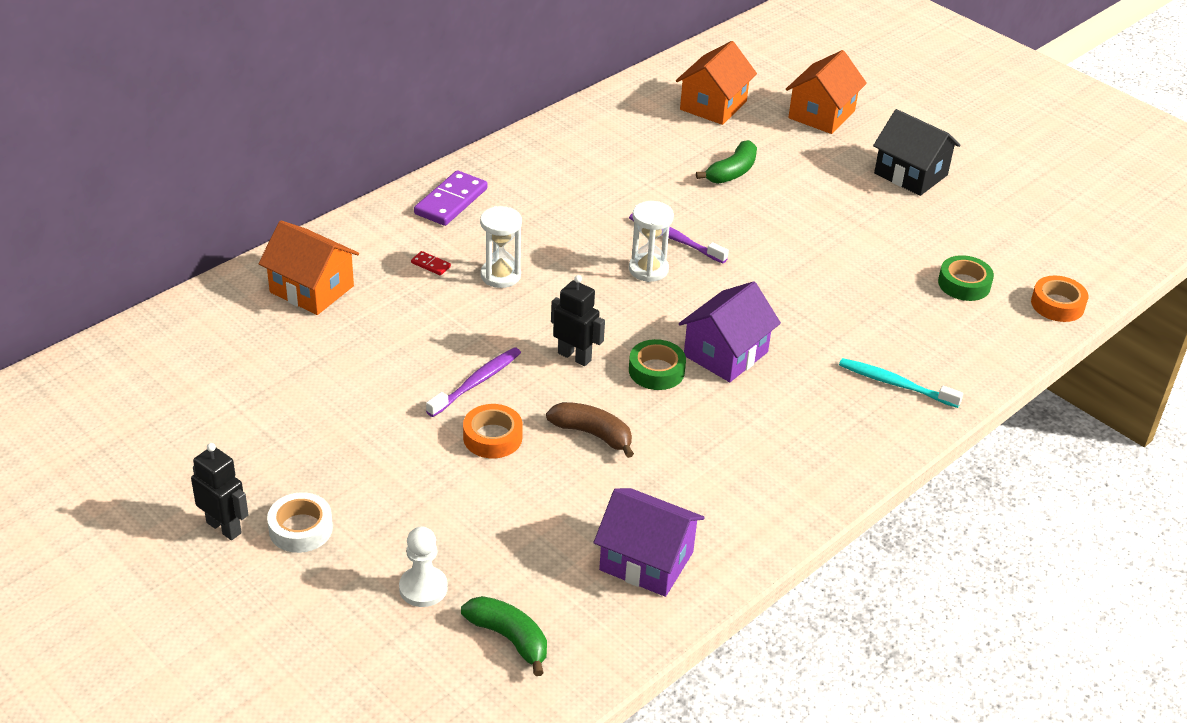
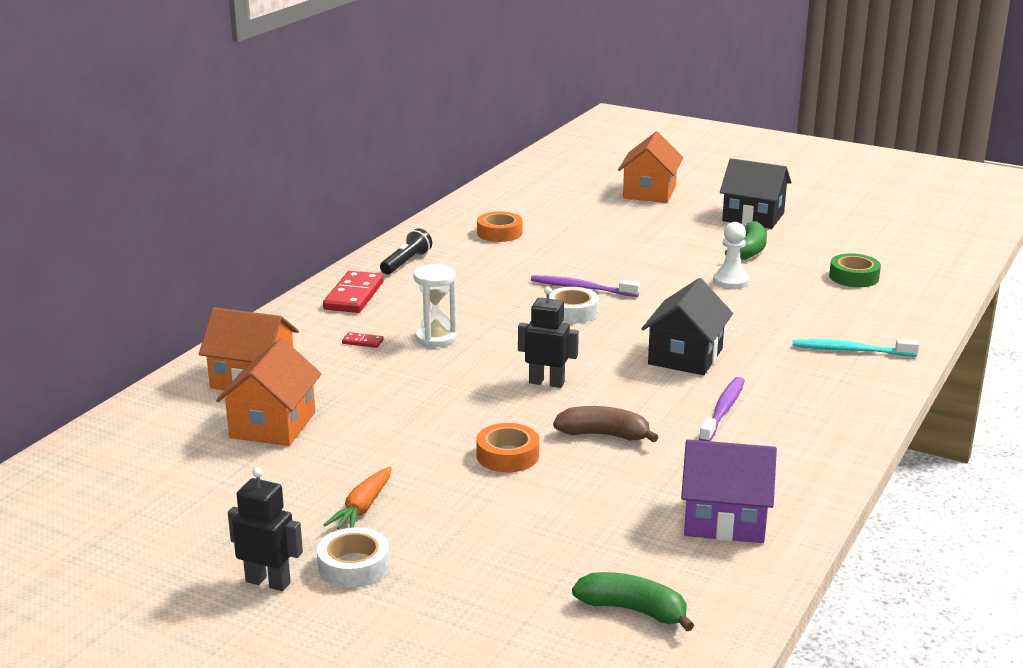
camera: 15 degrees left, 15 degrees down
(337, 466) = (362, 508): none -> orange carrot
(423, 588) = (516, 588): white pawn -> white pawn (731, 281)
(451, 201) = (354, 295): purple domino -> red domino
(476, 382) = (464, 418): purple toothbrush -> purple toothbrush (723, 410)
(522, 166) = (406, 262): none -> black flashlight
(648, 269) = (572, 312): white hourglass -> white tape
(656, 371) = (631, 379): green tape -> none
(713, 105) = (552, 200): orange house -> orange house (273, 425)
(725, 354) = (685, 356): purple house -> black house
(732, 172) = (600, 238): green banana -> green banana (749, 250)
(1057, 305) = (940, 277): orange tape -> orange tape (499, 233)

